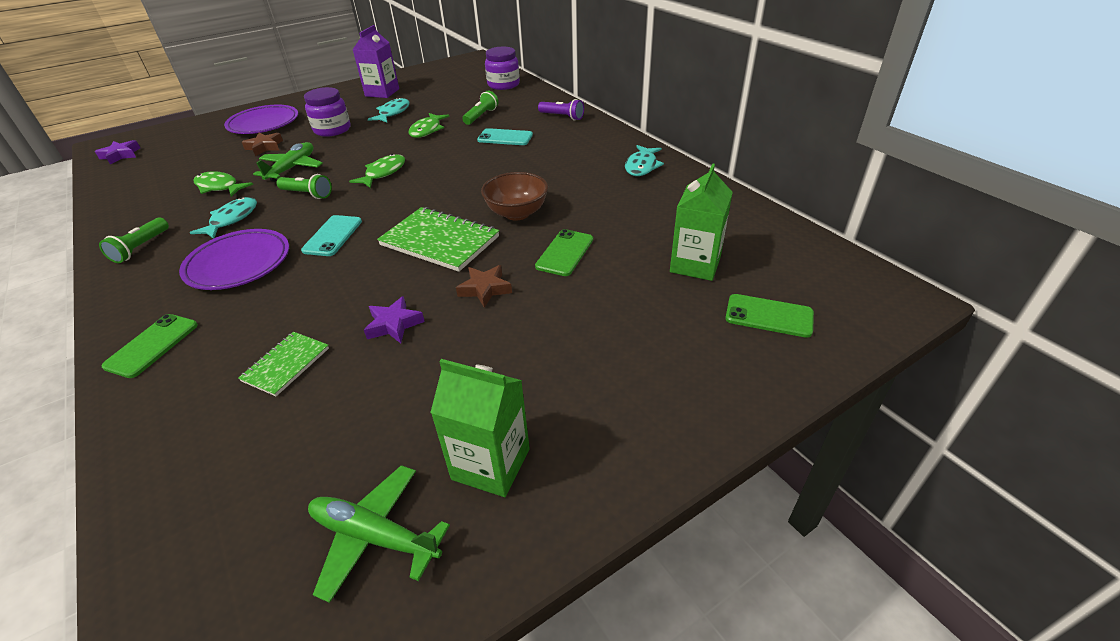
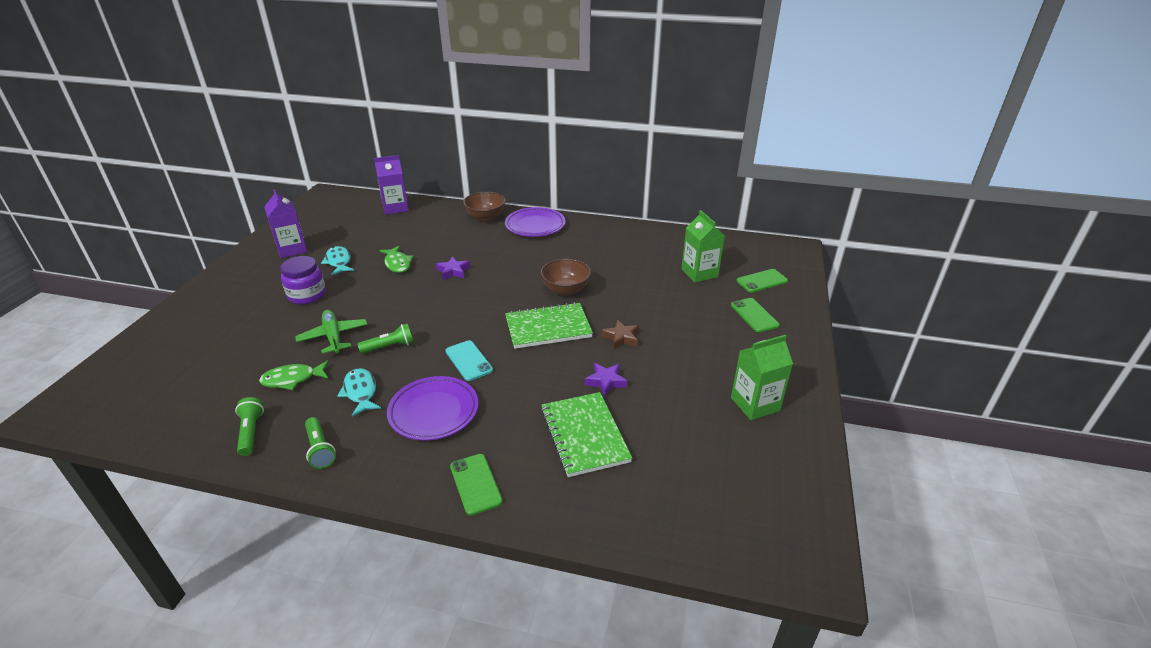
camera: 45 degrees left, 5 degrees down
(121, 155) = (101, 409): purple star -> purple star (453, 271)
(264, 124) = (219, 317): purple plate -> purple plate (535, 226)
(265, 147) = (267, 334): brown star -> none
(286, 364) = (584, 435): green notebook -> green notebook, size x1.77
(374, 536) = (758, 459): green plane -> none
(383, 173) = (423, 306): green fish -> none
(481, 116) = (422, 238): green flashlight -> green flashlight (251, 432)
(503, 85) = (395, 208): purple jar -> purple carton
(505, 138) = (470, 246): turquoise phone -> none
(562, 117) = (485, 217): purple flashlight -> brown bowl
(565, 253) = (630, 298): green phone -> green phone (754, 315)
(642, 166) = (590, 231): turquoise fish -> none

